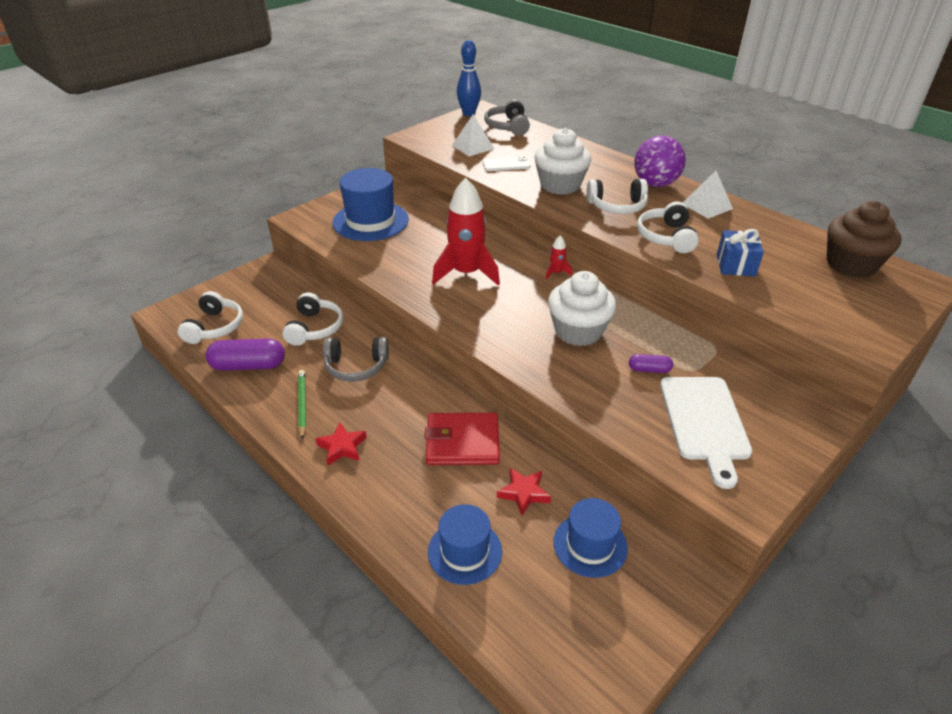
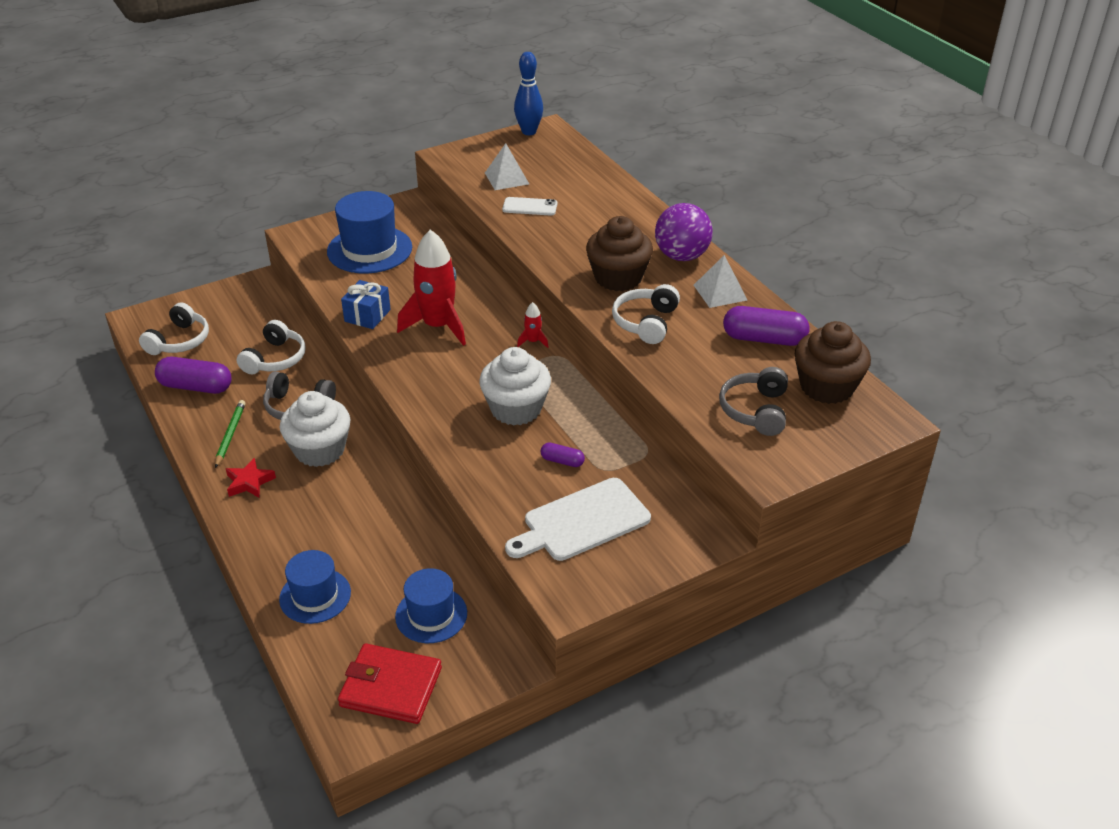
camera: 15 degrees right, 0 degrees up
(462, 442) = (363, 500): red wallet -> red wallet (391, 687)
(508, 127) = (563, 156): grey headphones -> grey headphones (755, 410)
(523, 493) = (396, 558): red star -> none
(560, 185) = (573, 242): white cupcake -> white cupcake (320, 450)
(617, 206) = (618, 278): white headphones -> brown cupcake
(704, 422) = (582, 521): white cutting board -> white cutting board turned 45 degrees clockwise
(735, 265) = (697, 366): blue gift -> blue gift (367, 315)
(770, 235) = (764, 339): none -> purple capsule

